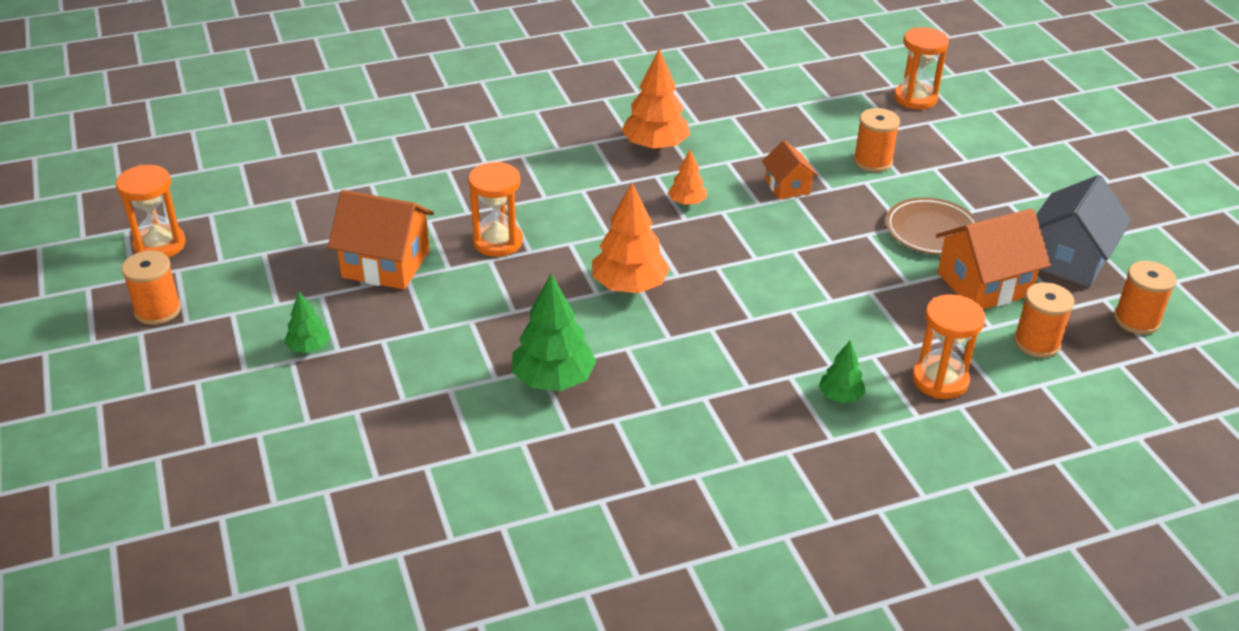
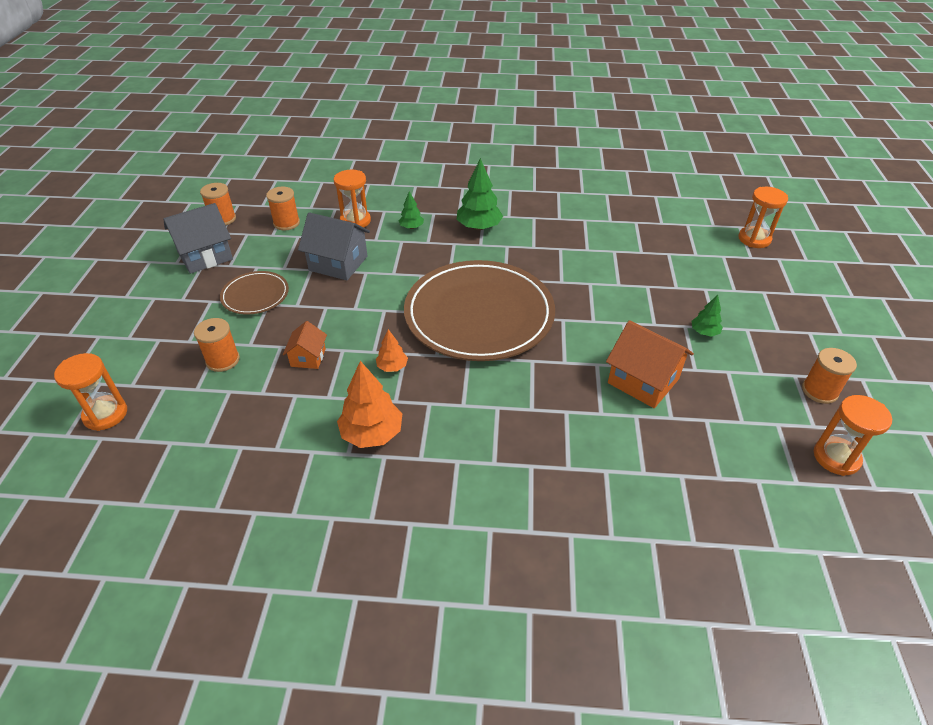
camera: 155 degrees left, 5 degrees up
(498, 242) = (552, 375): orange hourglass -> orange hourglass (754, 239)
(553, 380) = (557, 273): green tree -> green tree (479, 227)
(629, 286) = (479, 314): orange tree -> brown plate
(882, 301) = (338, 263): none -> grey house
(983, 284) = (271, 256): orange house -> none

